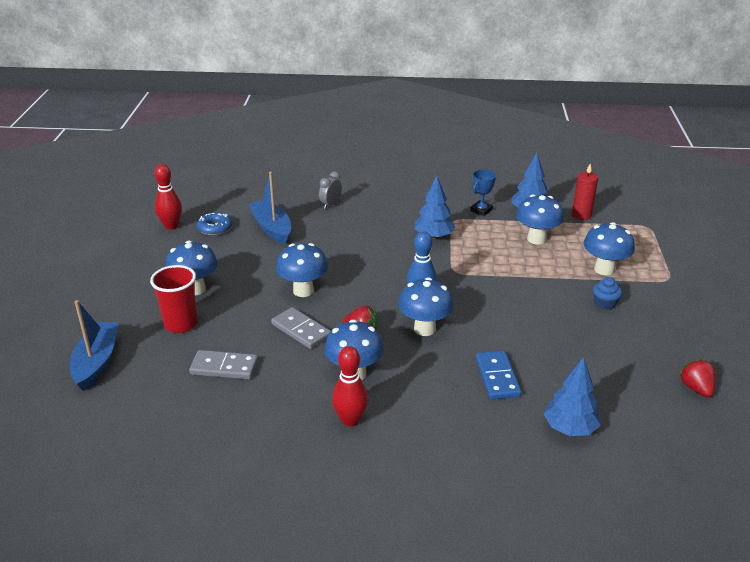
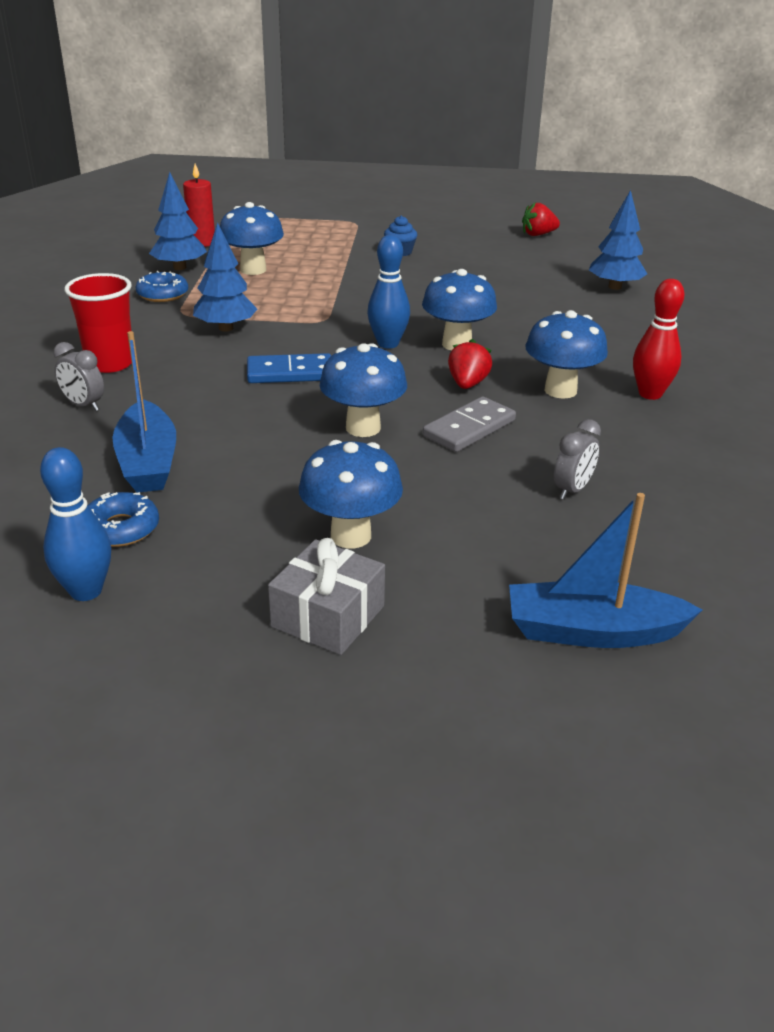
camera: 90 degrees left, 0 degrees up
(135, 285) = (328, 616): none -> grey gift
(171, 226) = (86, 591): red bowling pin -> blue bowling pin
(181, 324) = (463, 542): red cup -> red cup (110, 363)
(224, 367) = (572, 490): grey domino -> grey clock
(272, 228) = (147, 462): blue boat -> blue boat turned 75 degrees counterclockwise
(481, 210) = (162, 294): blue trophy -> blue donut
(497, 377) = (544, 312): blue domino -> blue domino (290, 373)
(604, 269) = (331, 245): blue mushroom -> none

